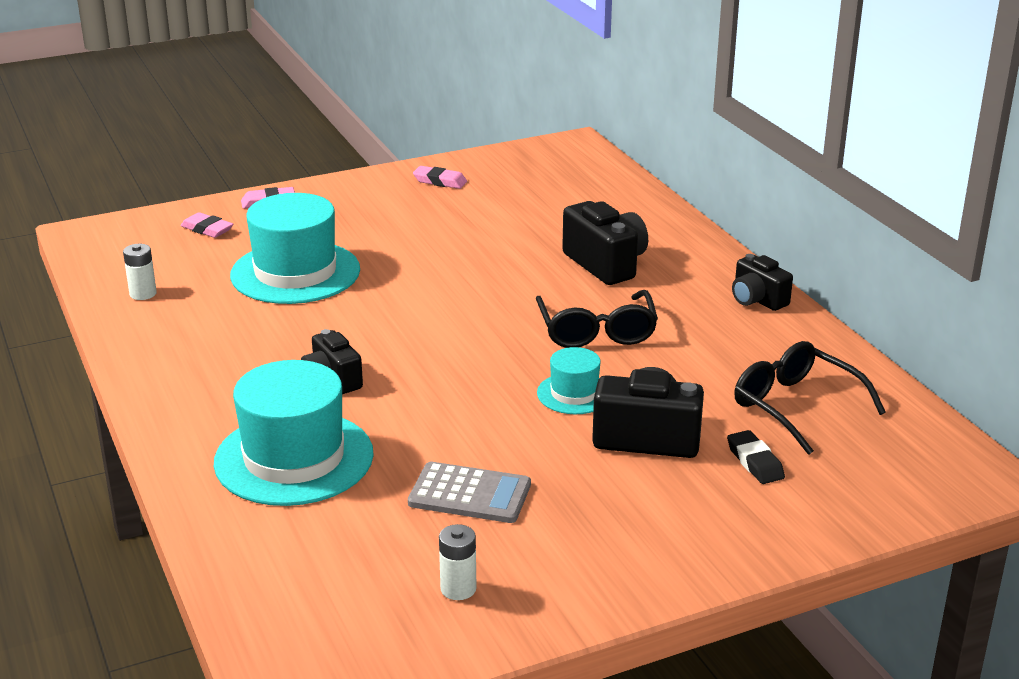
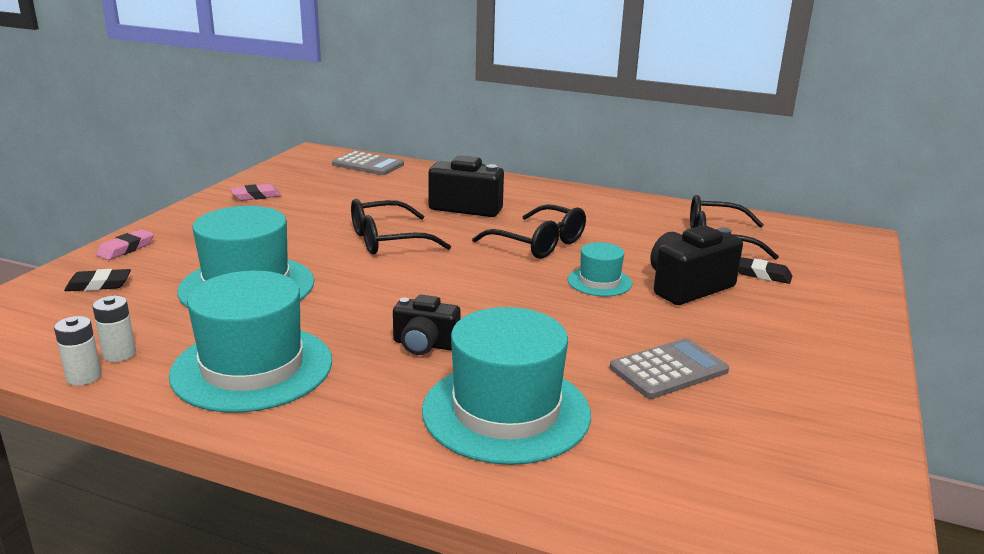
camera: 45 degrees left, 5 degrees down
(199, 342) = (252, 367): none -> turquoise hat
(207, 229) = (99, 285): pink eraser -> black eraser
(458, 589) = (790, 433): white battery -> white battery (84, 377)
(469, 272) = (387, 240): none -> black glasses
(600, 177) = (368, 165): none -> grey calculator
(757, 300) = (588, 197): black camera -> none

